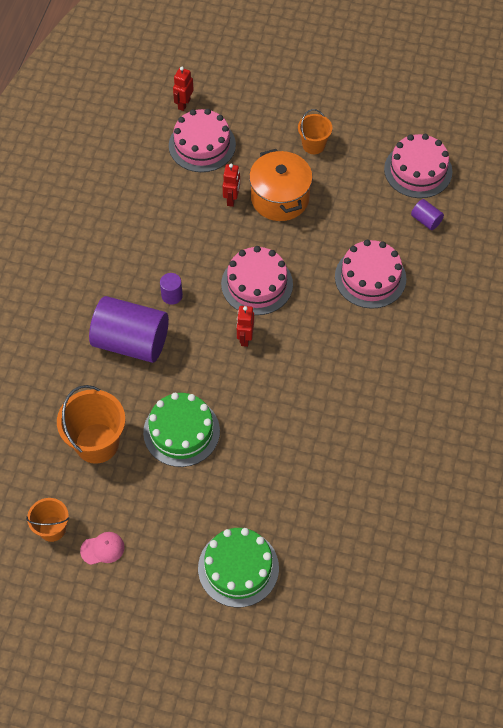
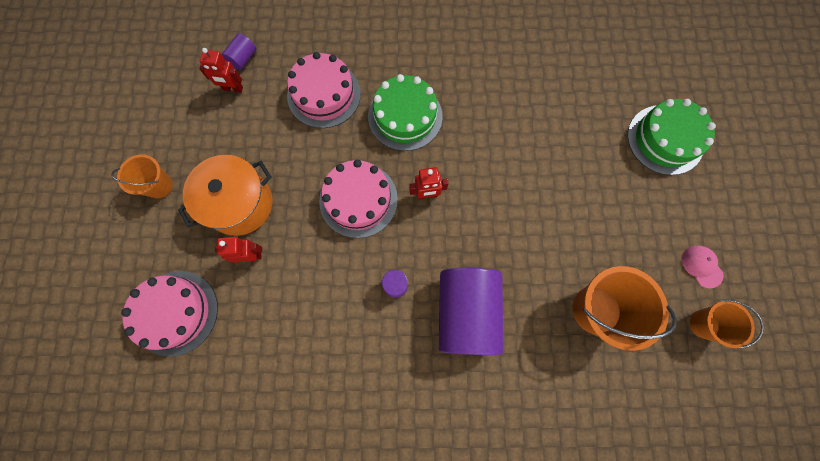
camera: 105 degrees left, 15 degrees up
(181, 431) = (552, 228): green cake -> green cake (405, 116)
(184, 104) = (112, 355): red robot -> red robot (233, 89)
(418, 170) = (180, 76): pink cake -> none

